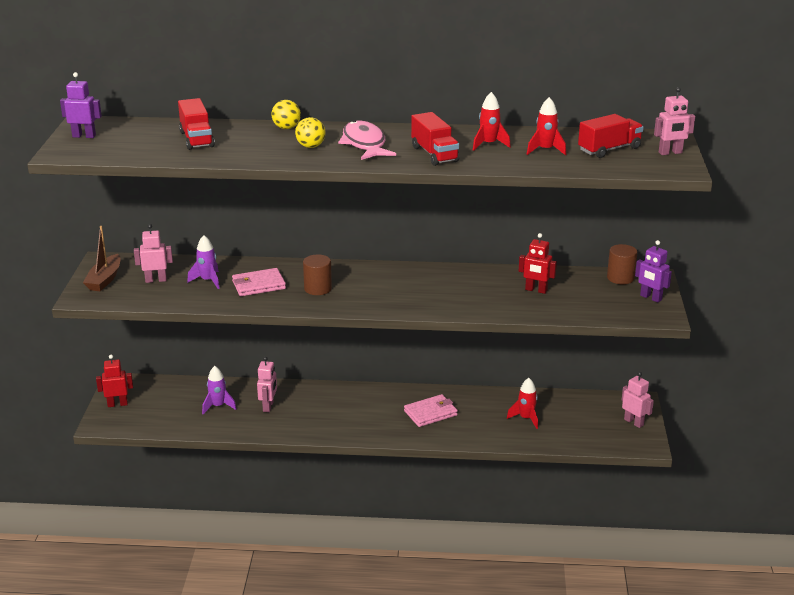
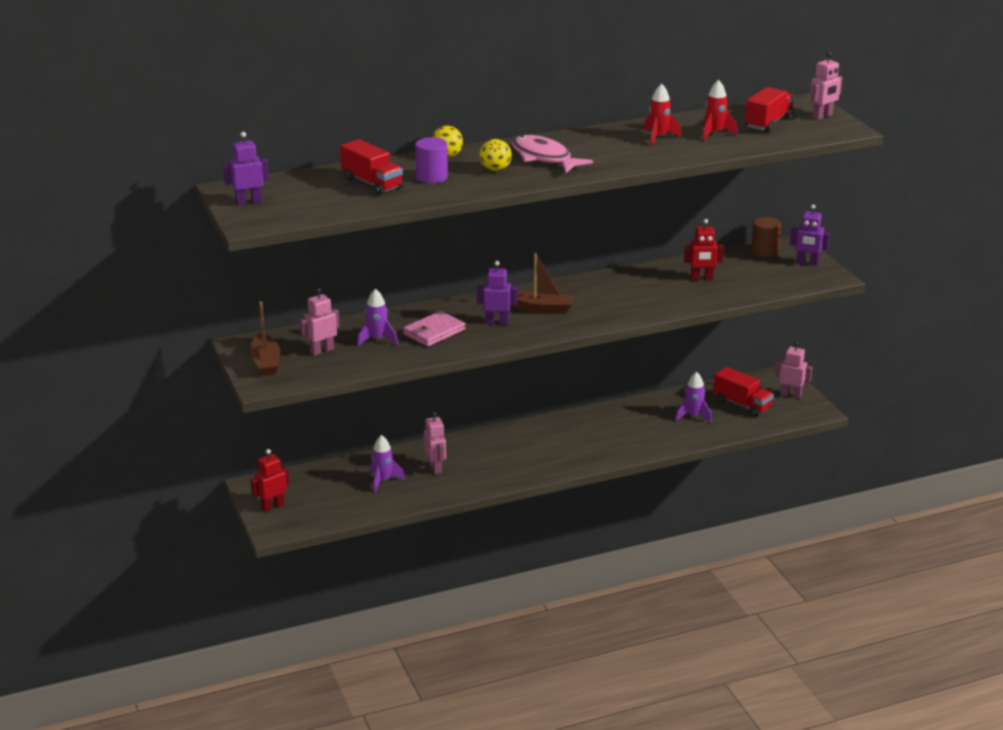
camera: 25 degrees left, 0 degrees up
(250, 143) = (432, 177): none -> purple cylinder
(318, 288) = (497, 322): brown cylinder -> purple robot
(367, 285) = (542, 309): none -> brown boat
(430, 413) = (601, 433): pink wallet -> none
(434, 154) = (621, 155): red truck -> red truck (742, 405)
(526, 418) = (693, 416): red rocket -> purple rocket

